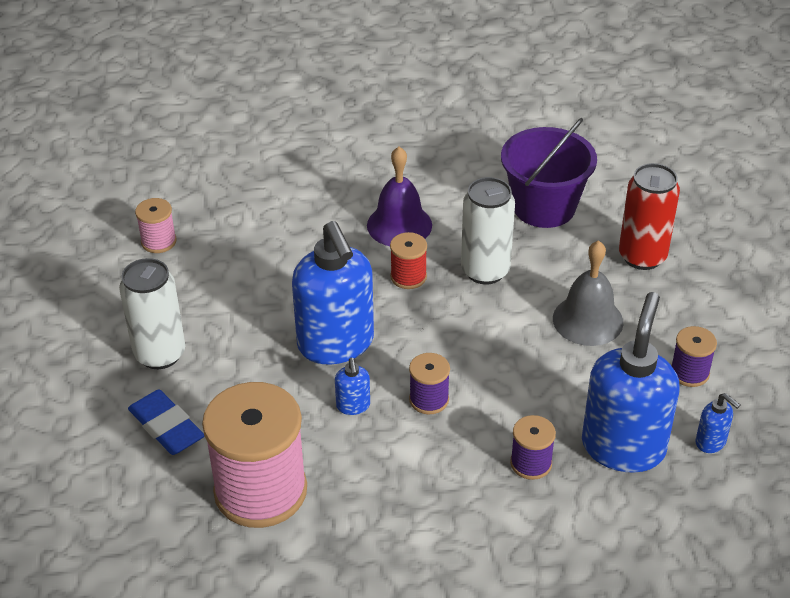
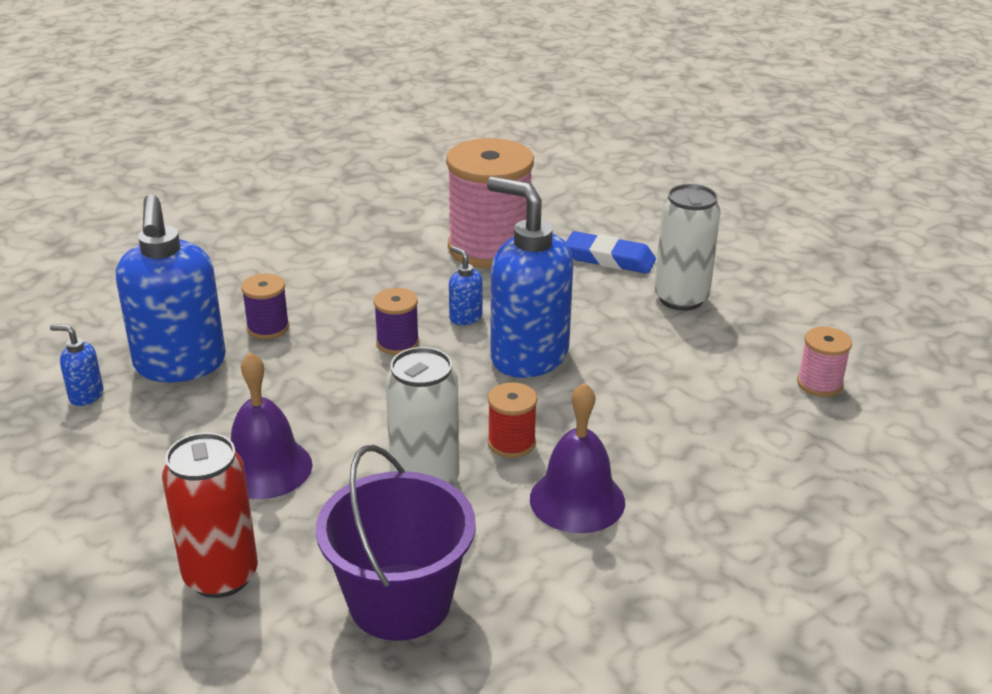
camera: 150 degrees right, 10 degrees down
(587, 320) = (265, 468): grey bell -> purple bell
(689, 373) = (121, 452): purple spool -> none

